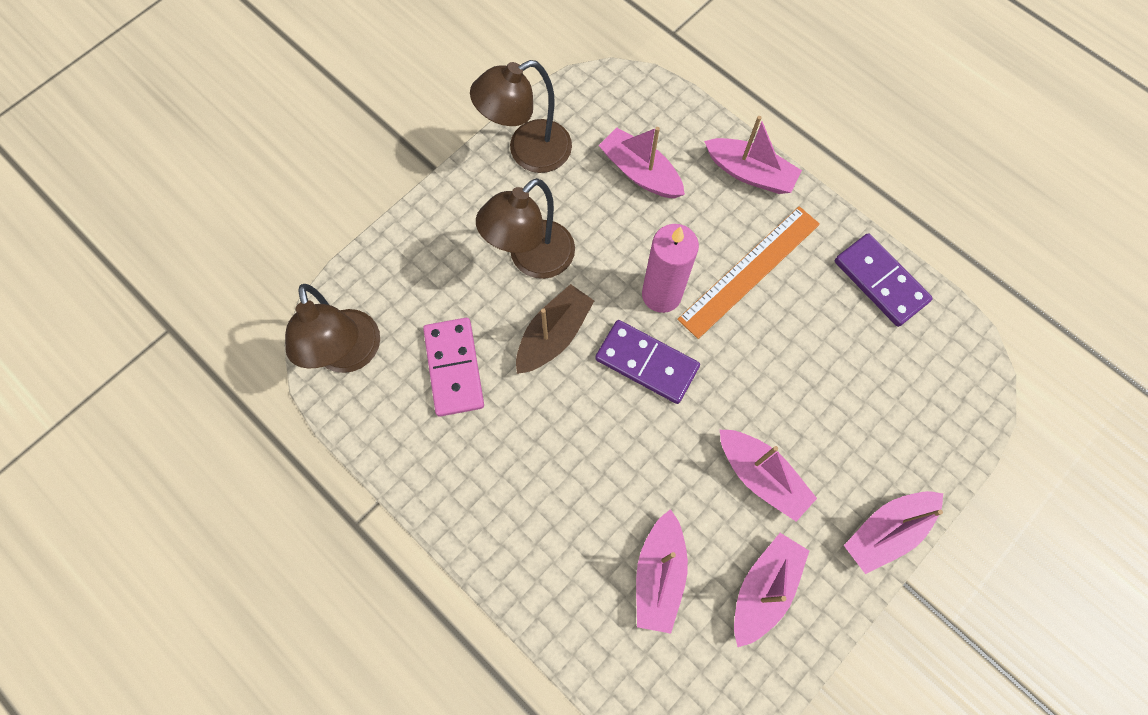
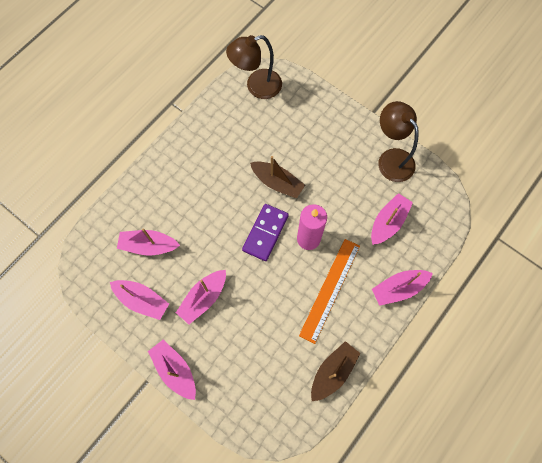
camera: 85 degrees right, 0 degrees up
(454, 368) = (254, 136): pink domino -> none
(532, 259) = (322, 167): brown lamp -> none
(749, 271) = (330, 289): orange ruler -> orange ruler turned 75 degrees clockwise
(750, 173) = (398, 288): pink boat -> pink boat turned 45 degrees clockwise
(880, 281) = (333, 372): purple domino -> brown boat

